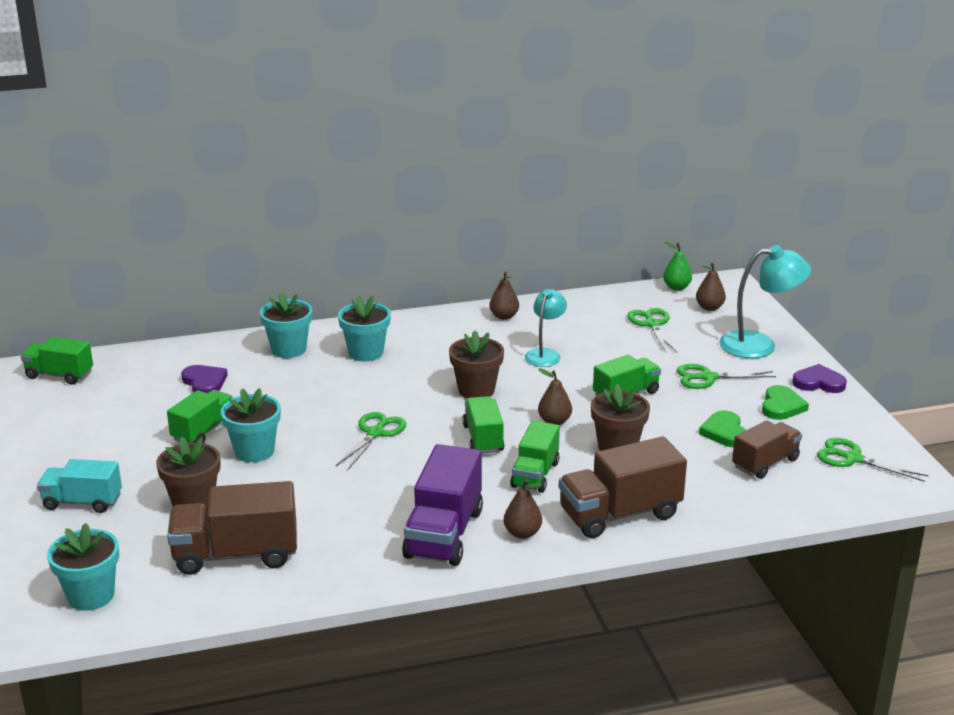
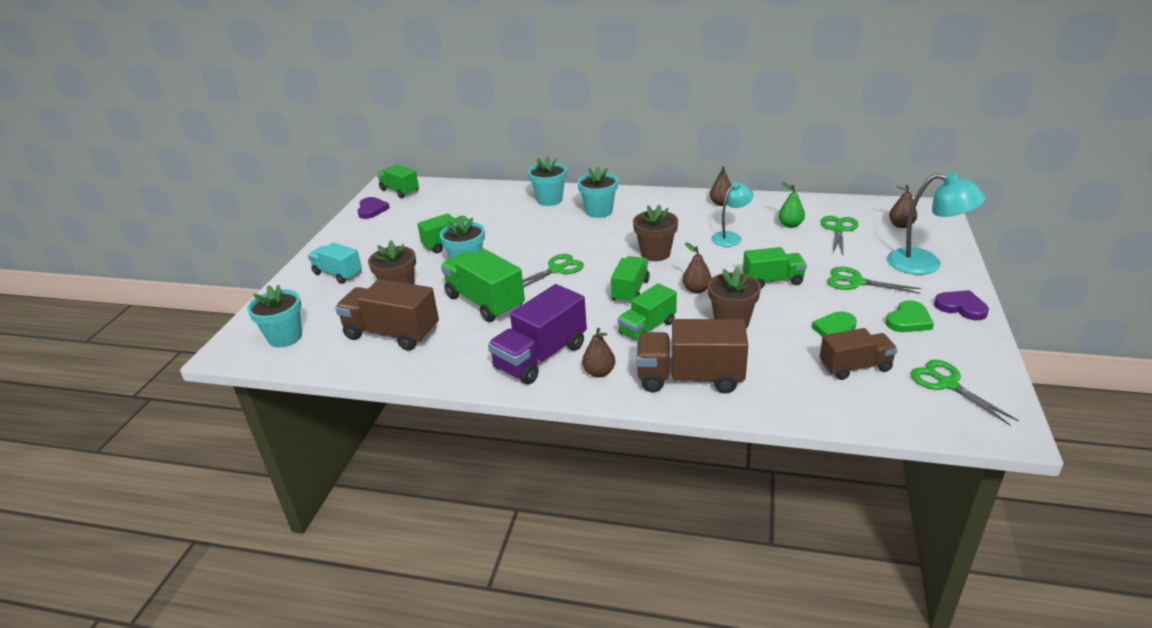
camera: 30 degrees right, 5 degrees up
(204, 382) = (478, 212): purple heart -> purple heart (372, 210)
(321, 490) = (485, 302): none -> green truck
(676, 287) = (882, 204): green pear -> green pear (790, 225)

